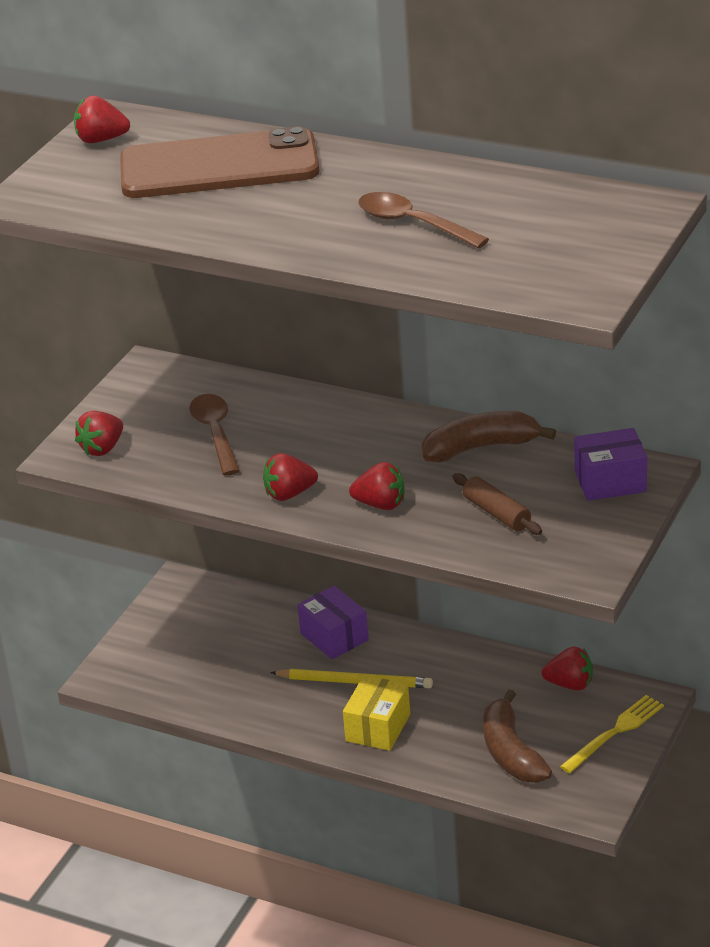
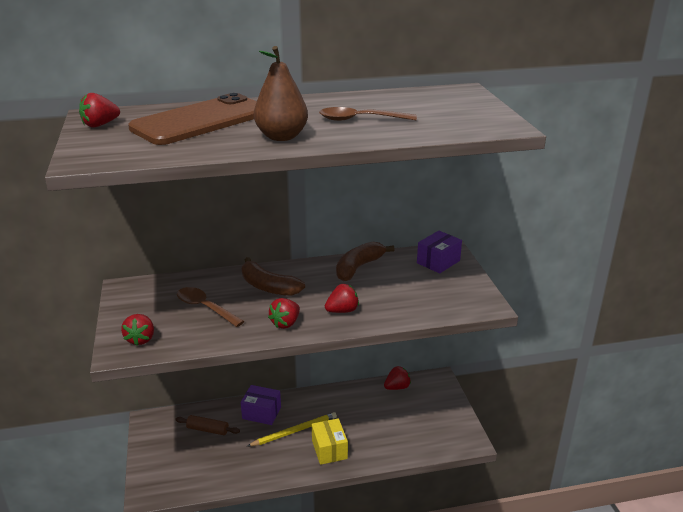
camera: 40 degrees left, 5 degrees down
(275, 226) = (281, 137): none -> brown pear
(496, 513) = (406, 294): brown rolling pin -> brown rolling pin (208, 430)
(511, 752) = (405, 431): brown banana -> brown banana (268, 287)
(614, 733) = (440, 401): yellow fork -> none

